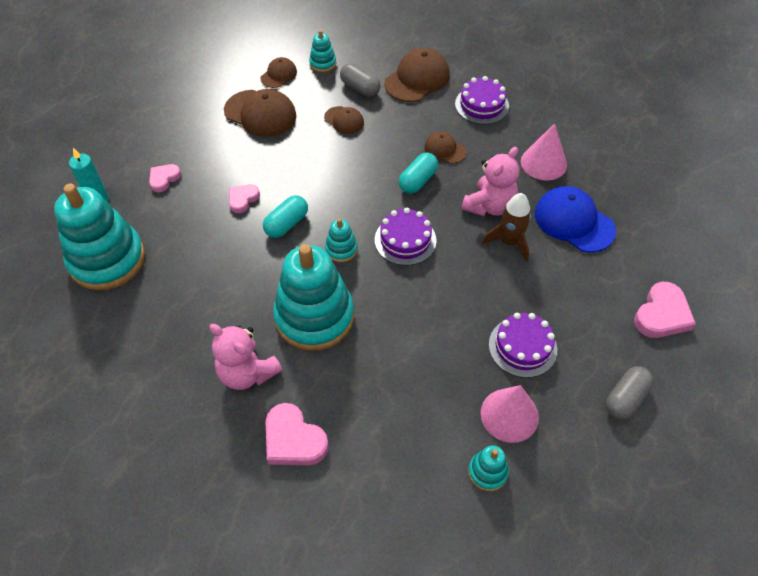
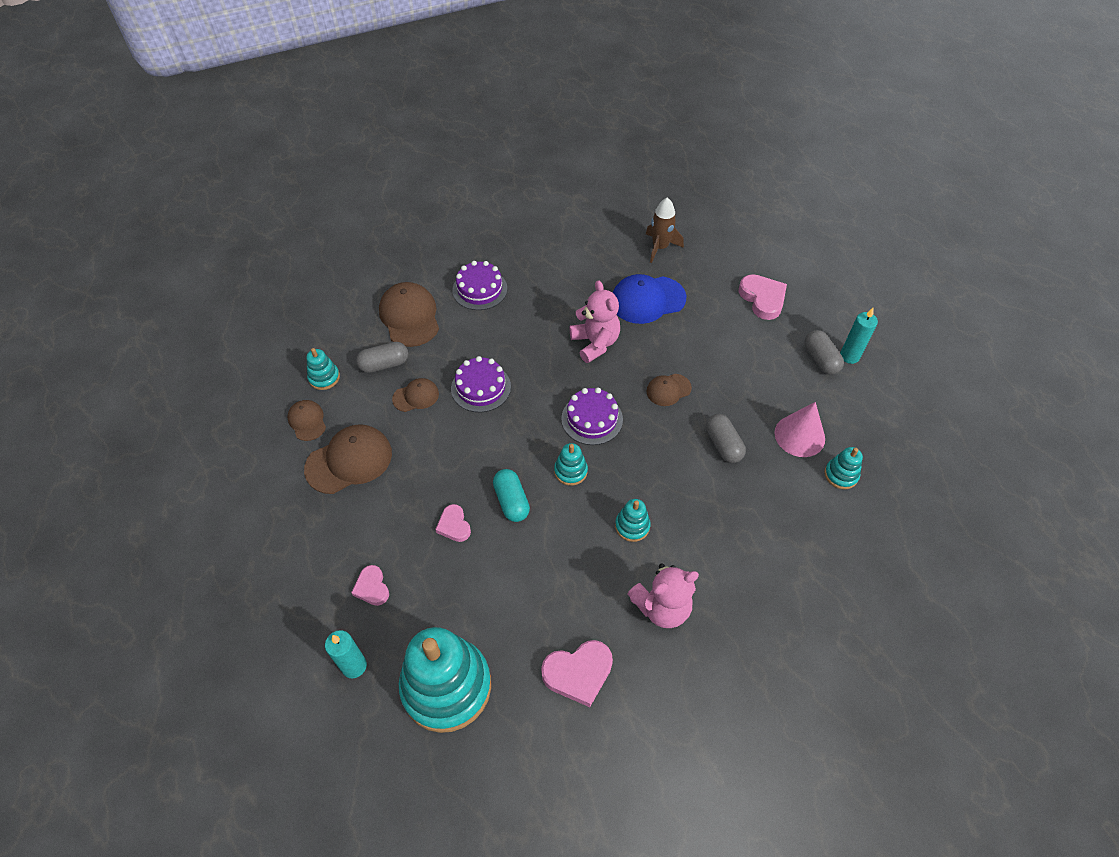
camera: 60 degrees left, 0 degrees up
(293, 439) = (749, 599): pink heart -> pink heart (578, 673)
(314, 317) = (632, 526): turquoise stacking toy -> turquoise stacking toy, size x0.44
(418, 180) = (532, 377): turquoise capsule -> none
(444, 149) = (511, 340): brown cap -> brown cap (668, 390)
(449, 351) = (723, 445): none -> grey capsule
(509, 242) = (641, 350): brown rocket -> brown rocket (660, 247)
(522, 347) = (744, 395): purple cake -> purple cake (481, 387)
(543, 163) = (575, 285): pink cone -> none
(654, 426) = (849, 356): none -> turquoise candle

